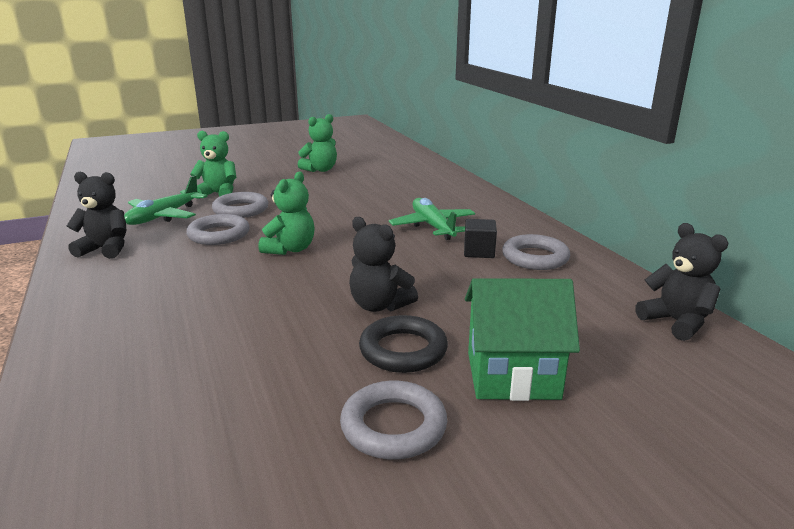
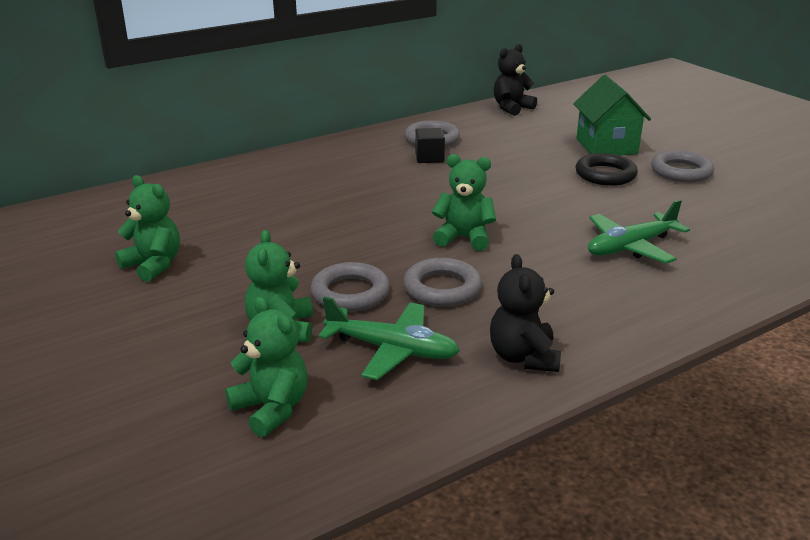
camera: 100 degrees left, 5 degrees up
(148, 191) = (271, 408): none -> green teddy bear
(379, 305) = (551, 187): black teddy bear -> none
(433, 226) = (375, 177): green plane -> green plane (630, 247)

